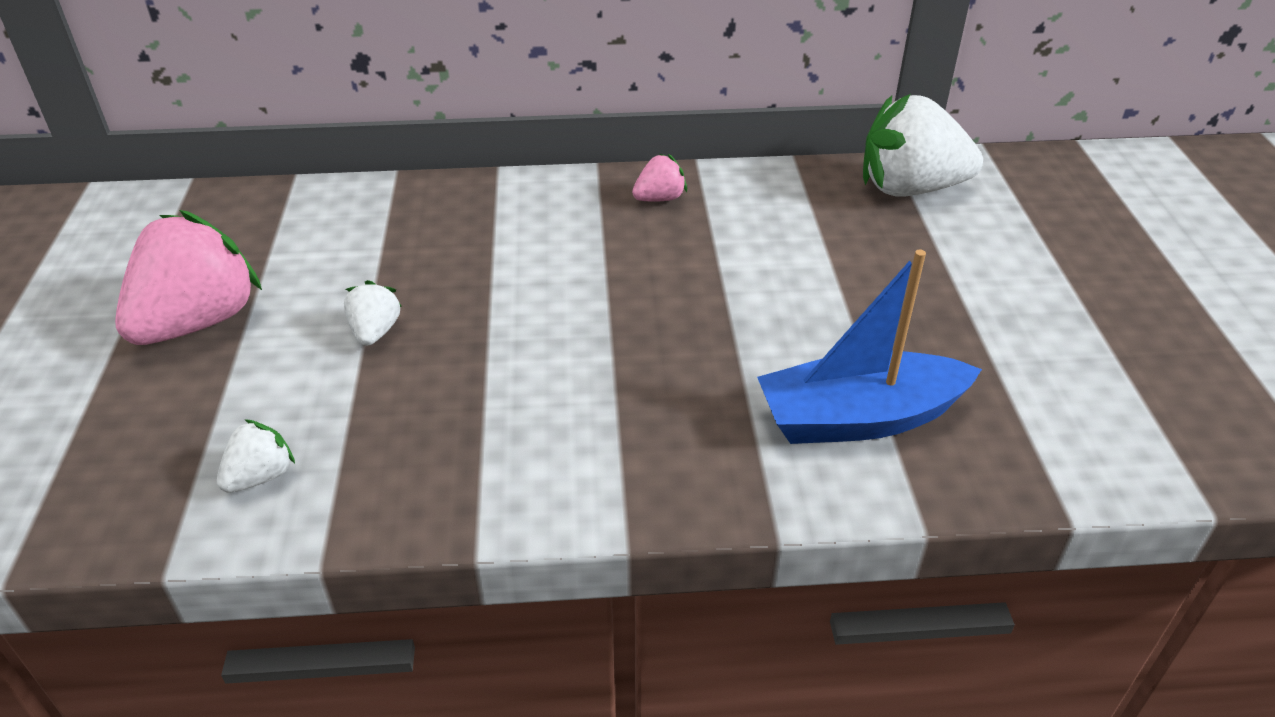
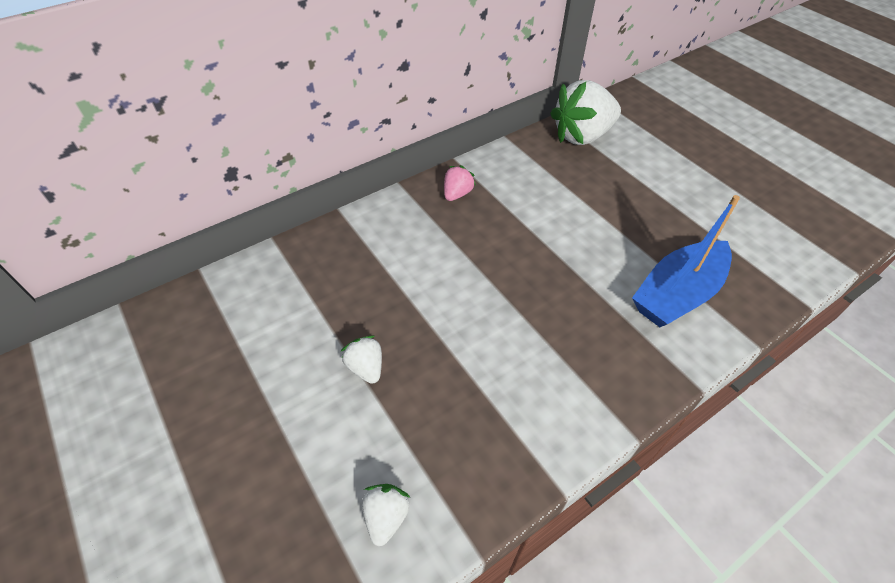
camera: 30 degrees left, 10 degrees up
(198, 322) = (232, 420): pink strawberry -> none

